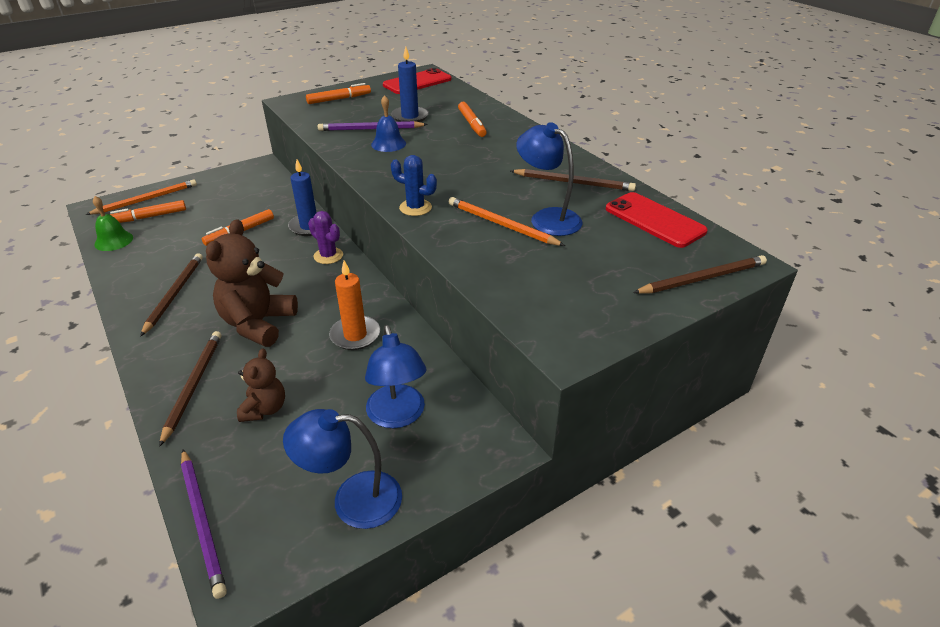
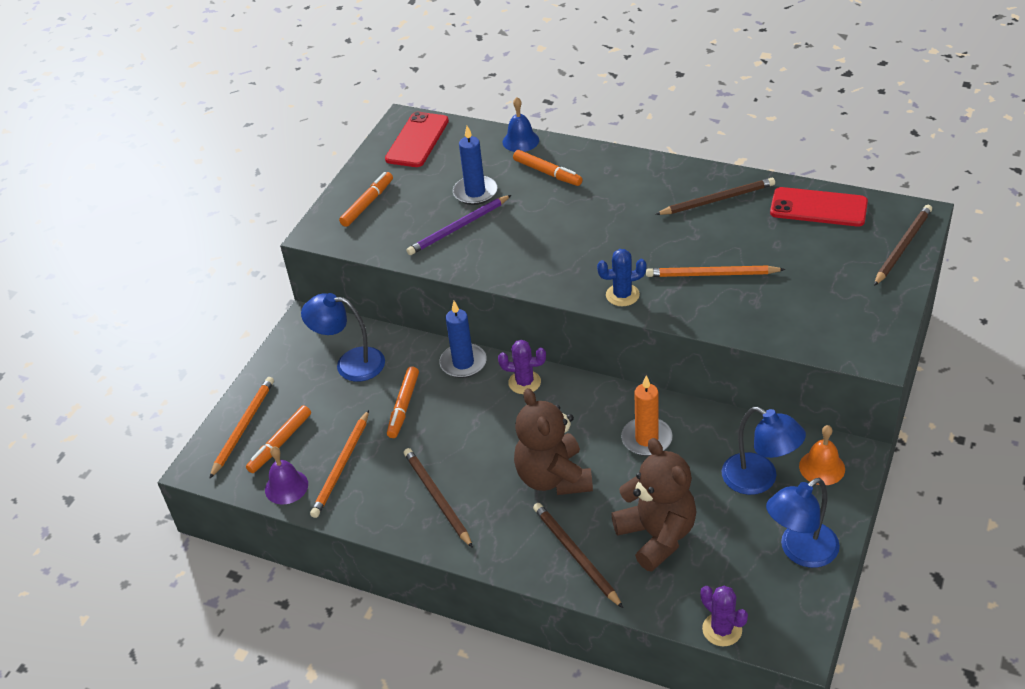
camera: 30 degrees left, 5 degrees up
(114, 241) = (286, 487): green bell -> purple bell
(157, 246) = (341, 466): none -> orange pencil
(202, 522) = (722, 629): purple pencil -> purple cactus
(265, 409) = (657, 536): brown teddy bear -> brown teddy bear, size x1.77
(388, 144) = (501, 237): blue bell -> blue bell (520, 141)
(462, 439) = (822, 467): none -> orange bell
(547, 218) = (738, 249): blue lamp -> blue lamp (350, 363)

